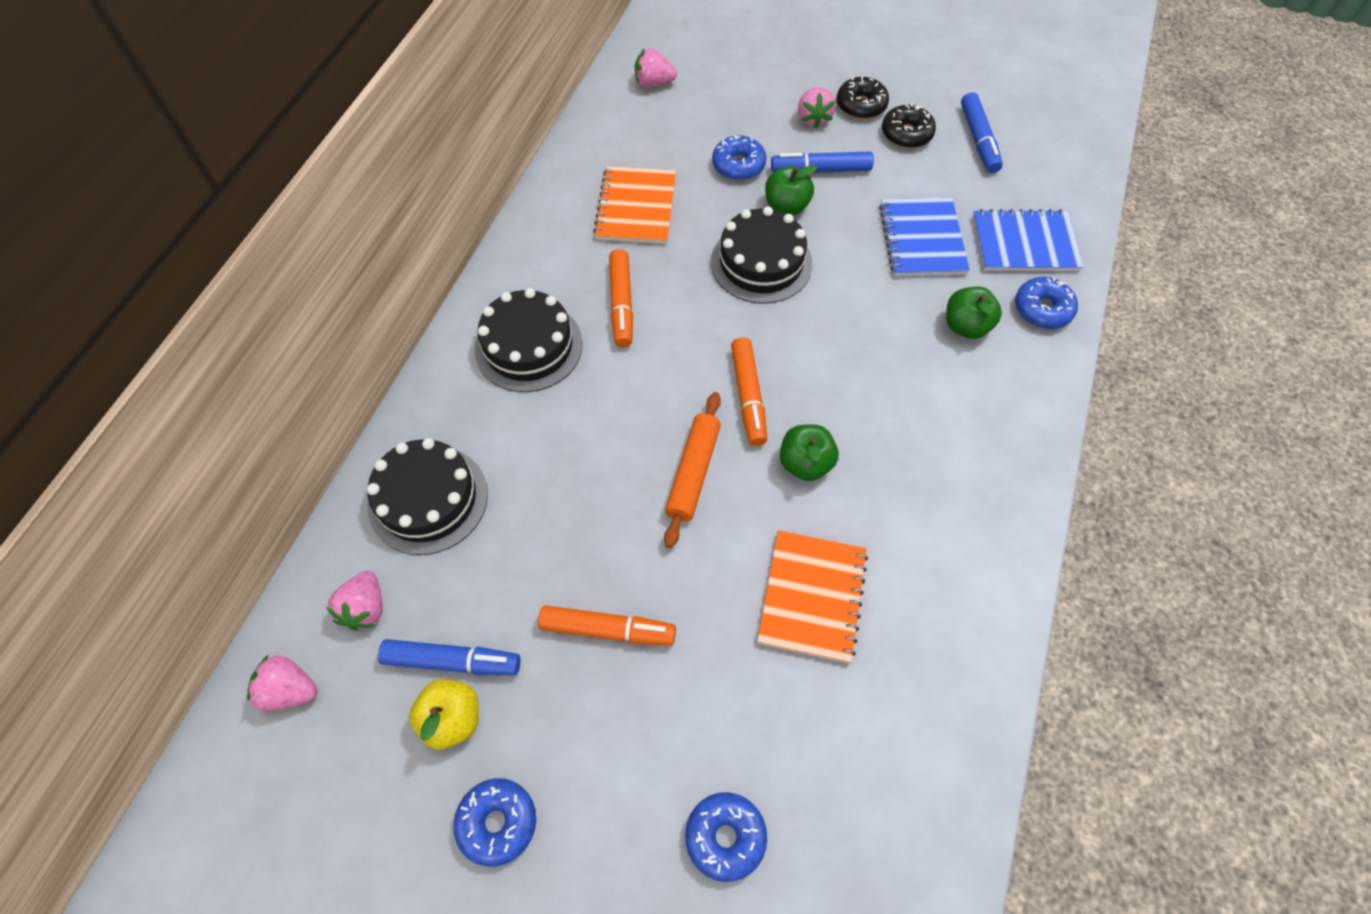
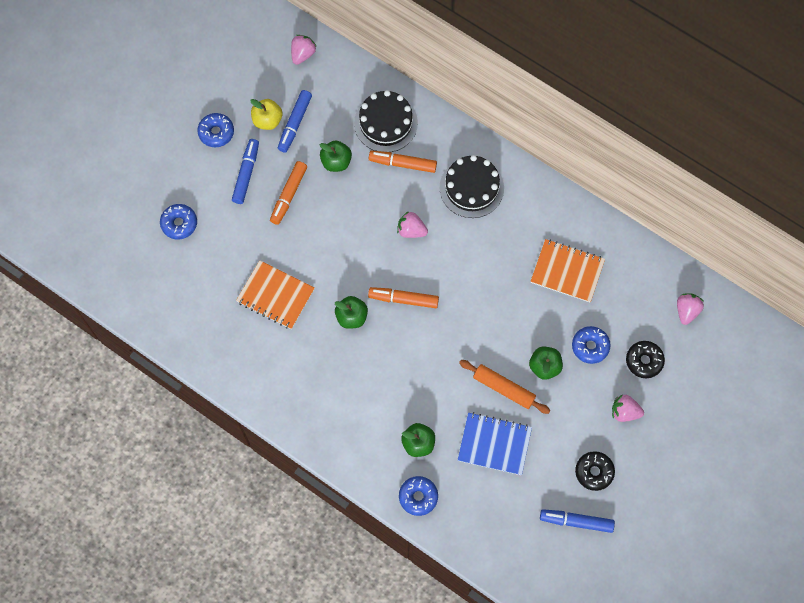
camera: 105 degrees right, 10 degrees up
(365, 608) = (333, 88): pink strawberry -> pink strawberry (411, 230)
(521, 563) = (336, 162): none -> green apple
(621, 304) = (489, 245): orange marker -> orange marker (402, 163)
(693, 472) = (363, 256): orange rolling pin -> orange rolling pin (504, 388)
(761, 263) = (500, 336): black cake -> none
(820, 170) = (572, 400): blue marker -> blue marker (246, 174)
(861, 105) = (631, 450): black donut -> black donut (644, 361)
(1024, 243) = (474, 510): blue notebook -> none

